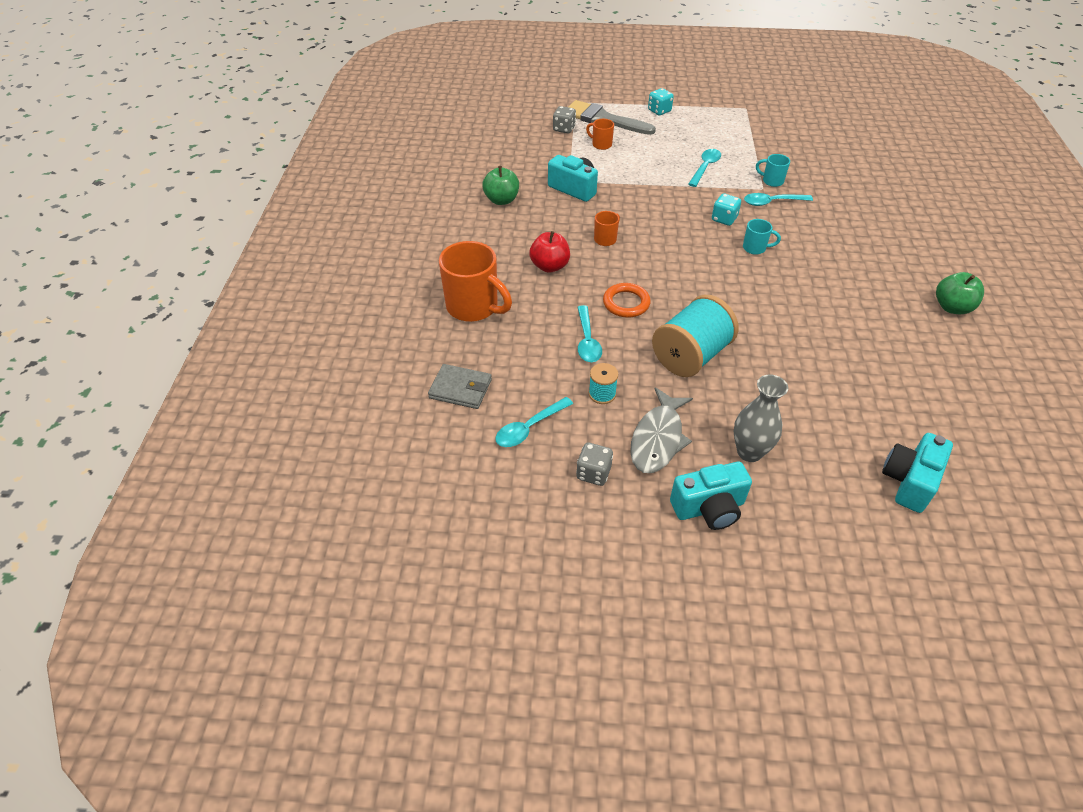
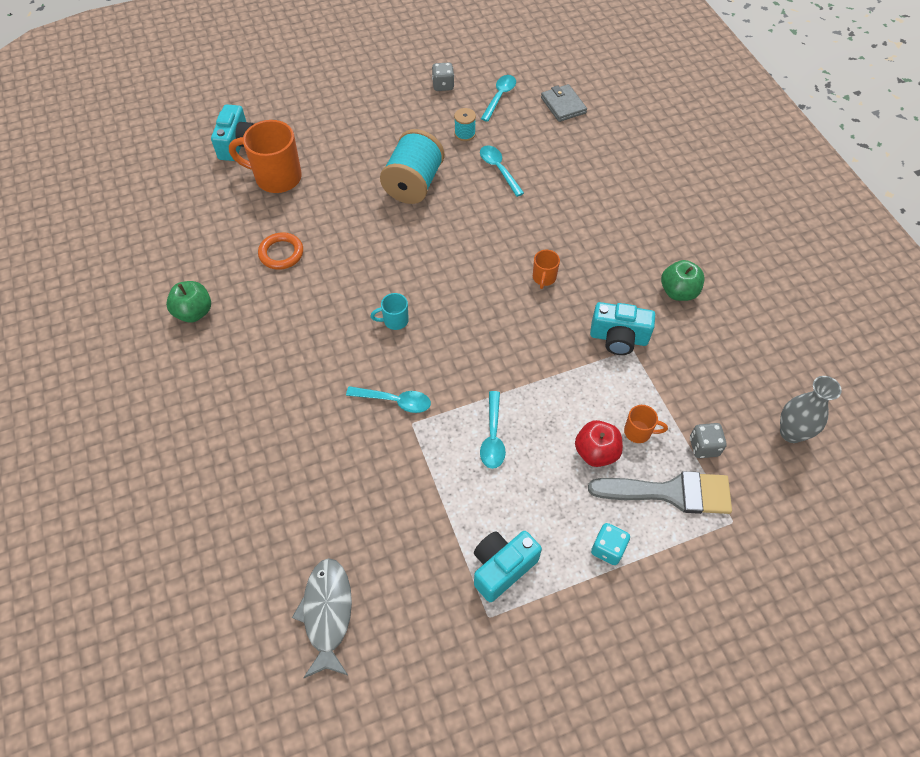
camera: 155 degrees right, 10 degrees up
(460, 389) = (563, 105): grey wallet -> grey wallet turned 75 degrees clockwise
(474, 307) = (605, 167): orange mug -> orange mug (276, 177)
(550, 266) = (574, 228): red apple -> red apple (596, 452)
(626, 303) = (487, 213): orange ring -> orange ring (281, 253)
(658, 439) = (412, 117): grey fish -> grey fish (327, 613)
(709, 508) = (364, 89): turquoise camera -> turquoise camera (502, 568)
(724, 219) = (439, 352): turquoise dice -> none
(749, 452) = (348, 129): grey vase -> grey vase (791, 433)
(771, 181) = (405, 442): turquoise mug -> none
(772, 202) = (395, 401): turquoise spoon -> turquoise spoon turned 45 degrees clockwise

